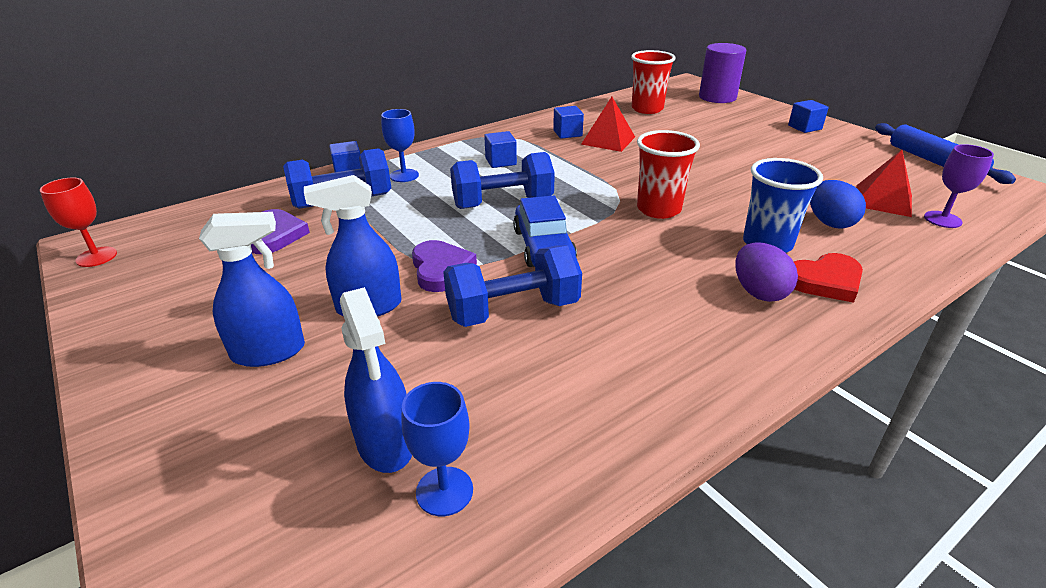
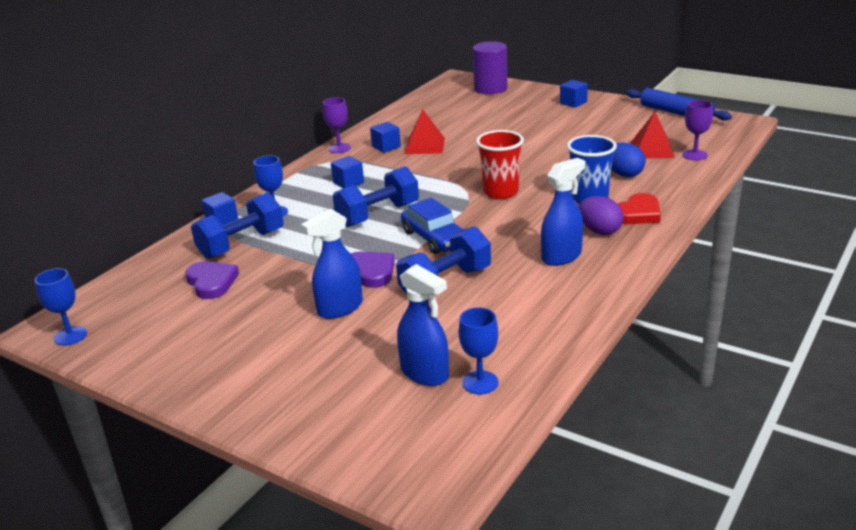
camera: 20 degrees left, 5 degrees down
(96, 257) = (70, 336): red goblet -> blue goblet
(269, 352) = (294, 352): blue spray bottle -> blue spray bottle (561, 256)
(520, 125) = (339, 148): none -> purple goblet
(647, 109) = (438, 111): red cup -> none

